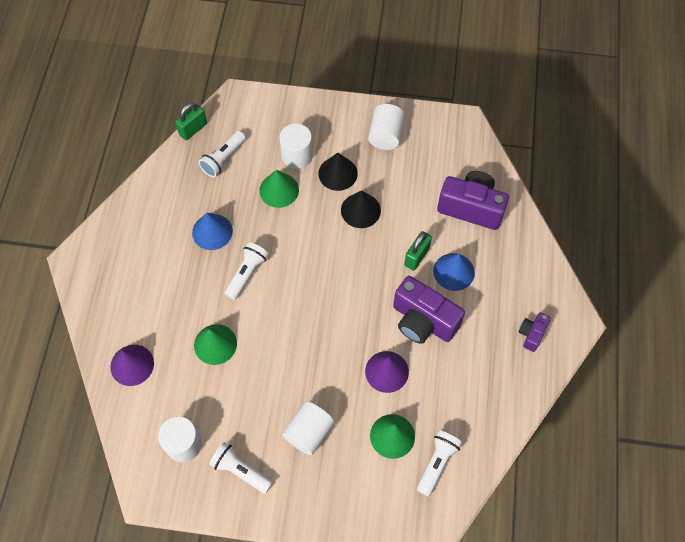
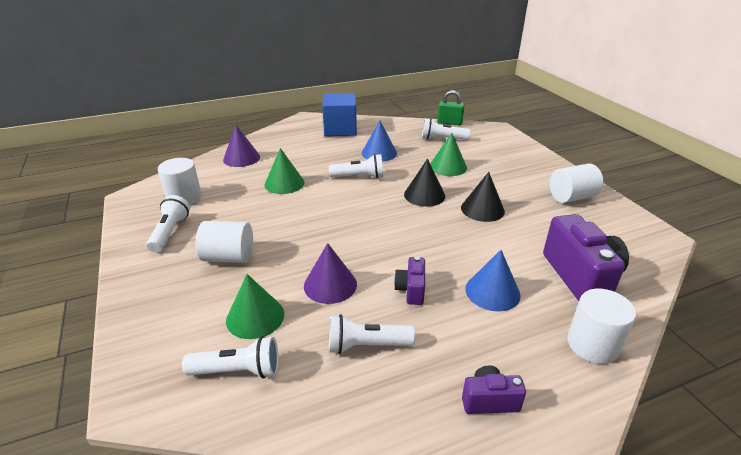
camera: 60 degrees right, 30 degrees down
(131, 239) = (340, 129): none -> blue cube
(297, 155) = (488, 164): white cylinder -> white cylinder (592, 344)
(338, 173) = (500, 186): black cone -> black cone (424, 195)
(416, 256) = (478, 258): green padlock -> none
(423, 321) = (411, 290): purple camera -> purple camera, size x0.51
(457, 377) = (366, 345): none -> white flashlight

